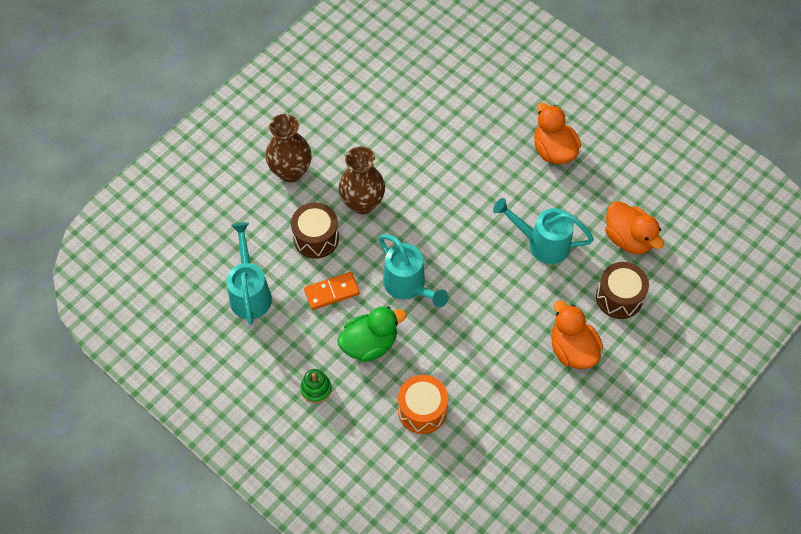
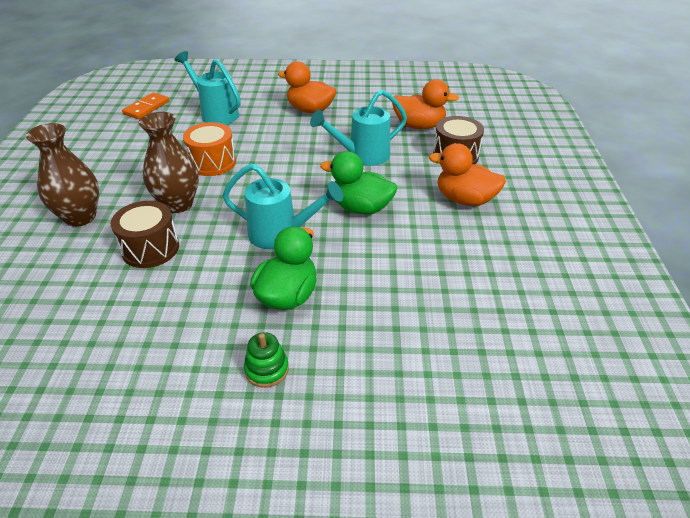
camera: 40 degrees left, 20 degrees down
(250, 293) = (106, 330): turquoise watering can -> turquoise watering can (216, 113)
(332, 292) = (206, 278): orange domino -> orange domino (146, 108)
(422, 410) = (398, 315): orange drum -> orange drum (212, 163)
(486, 300) = (360, 208): none -> green duck

